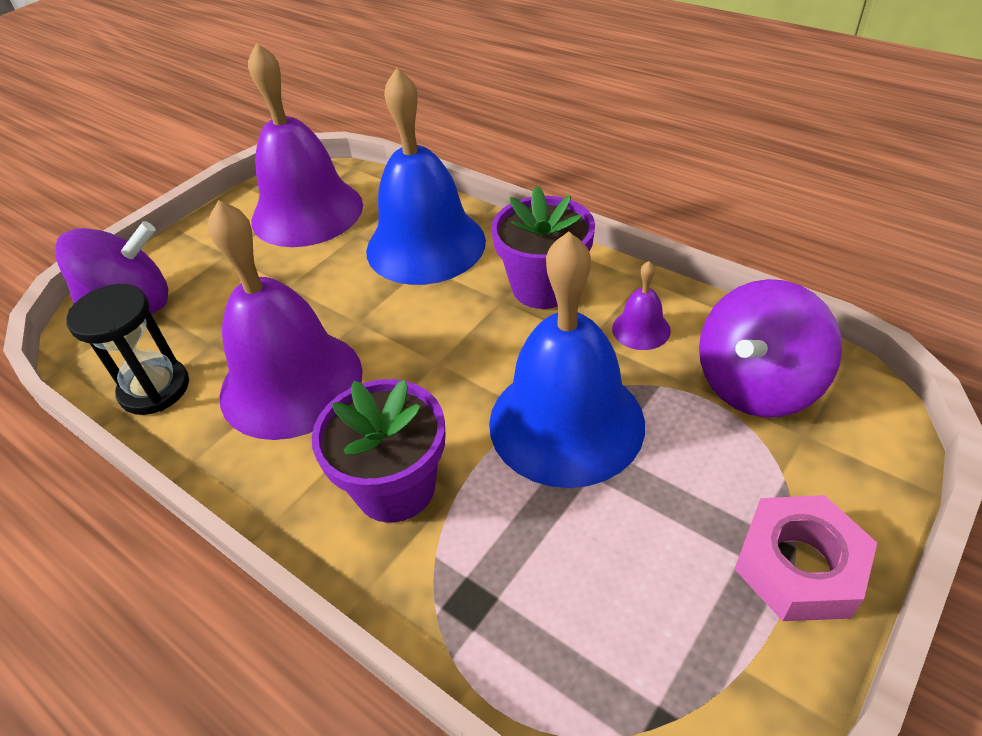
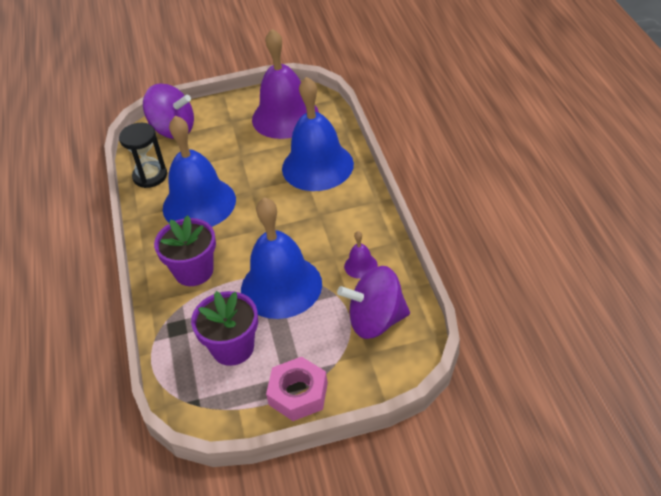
camera: 40 degrees right, 0 degrees up
(291, 382) = (199, 203): purple bell -> blue bell
(544, 287) = (344, 219): purple flower pot -> purple flower pot (233, 348)

